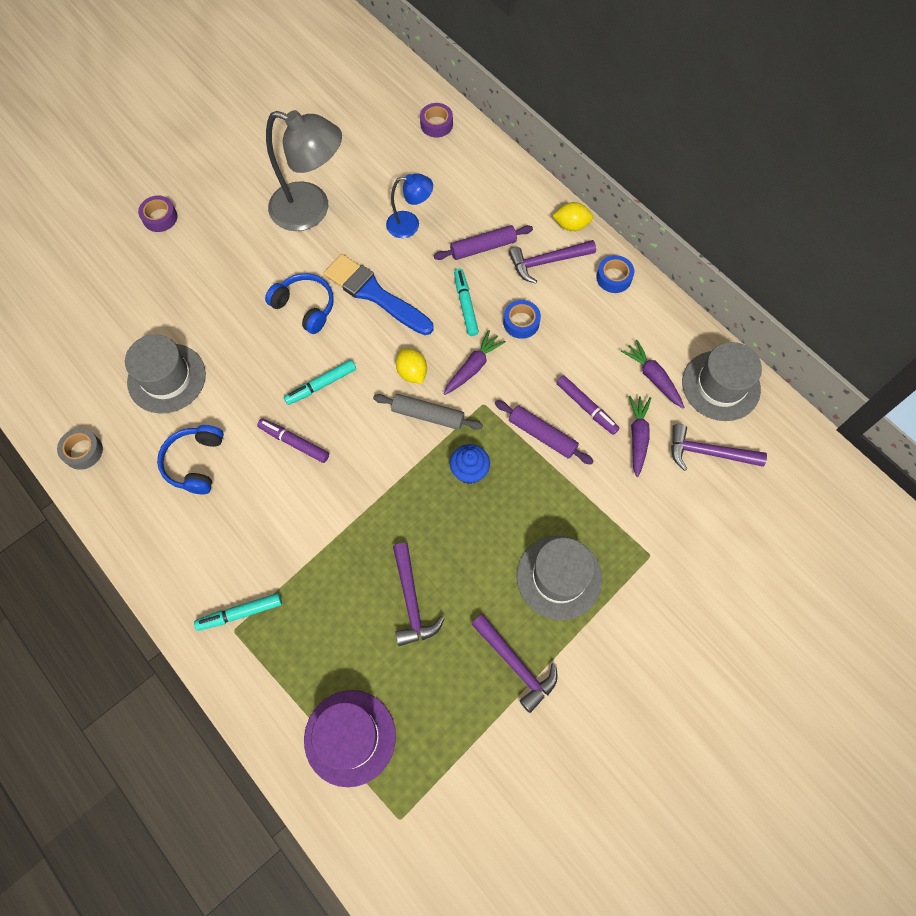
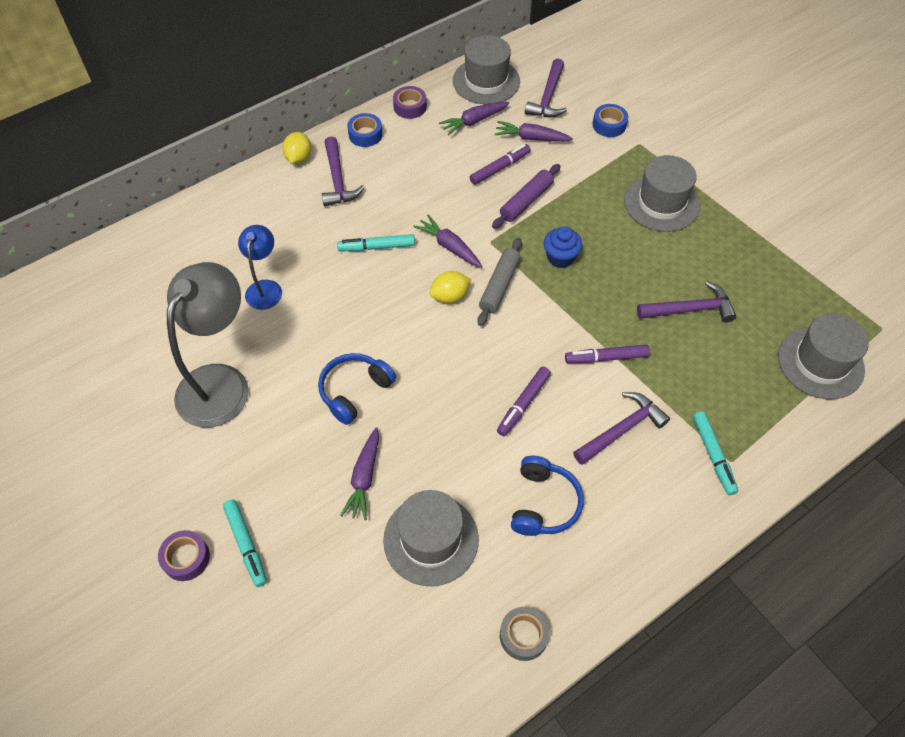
camera: 85 degrees left, 10 degrees down
(195, 463) = (543, 503): blue headphones -> blue headphones turned 90 degrees counterclockwise
(222, 324) = (364, 478): none -> purple carrot
(321, 385) = (456, 377): turquoise marker -> turquoise marker (246, 545)
(347, 515) = (606, 358): none -> purple marker
(350, 737) = (820, 363): purple hat -> grey hat
(375, 294) = (349, 324): blue brush -> none
(436, 124) = (133, 256): purple tape -> purple tape (410, 107)
(483, 247) = (309, 228): purple rolling pin -> none
(516, 665) = (741, 238): purple hammer -> purple hammer (622, 429)
(521, 322) = (404, 205): blue tape -> blue tape (609, 125)

